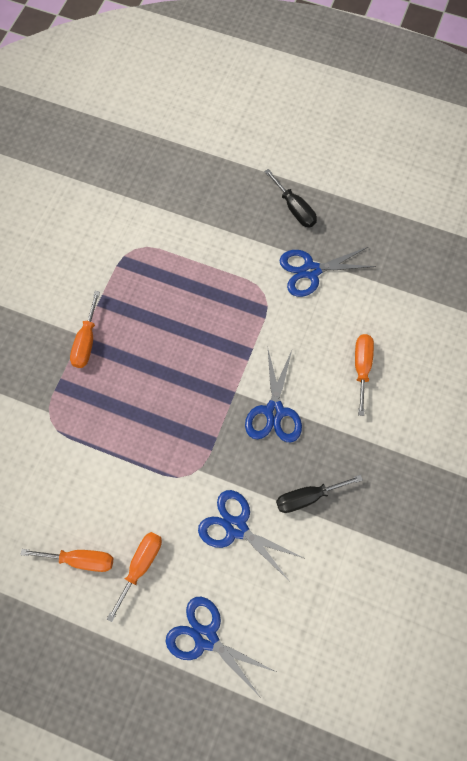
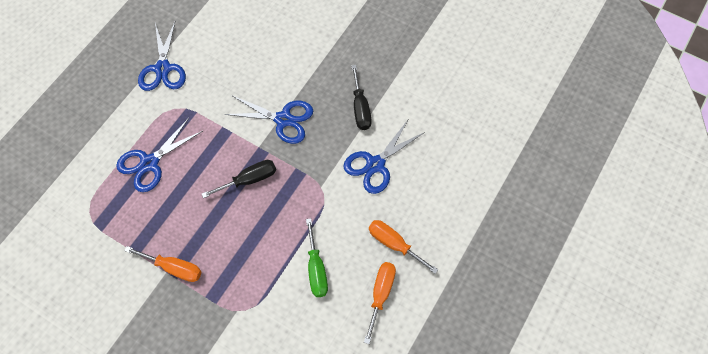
camera: 80 degrees left, 5 degrees down
(101, 483) = (316, 269): none -> green screwdriver
(206, 637) = (458, 201): blue scissors -> blue scissors (149, 163)
(294, 208) = (97, 70): black screwdriver -> black screwdriver (249, 179)
(361, 367) = (262, 49): orange screwdriver -> none

